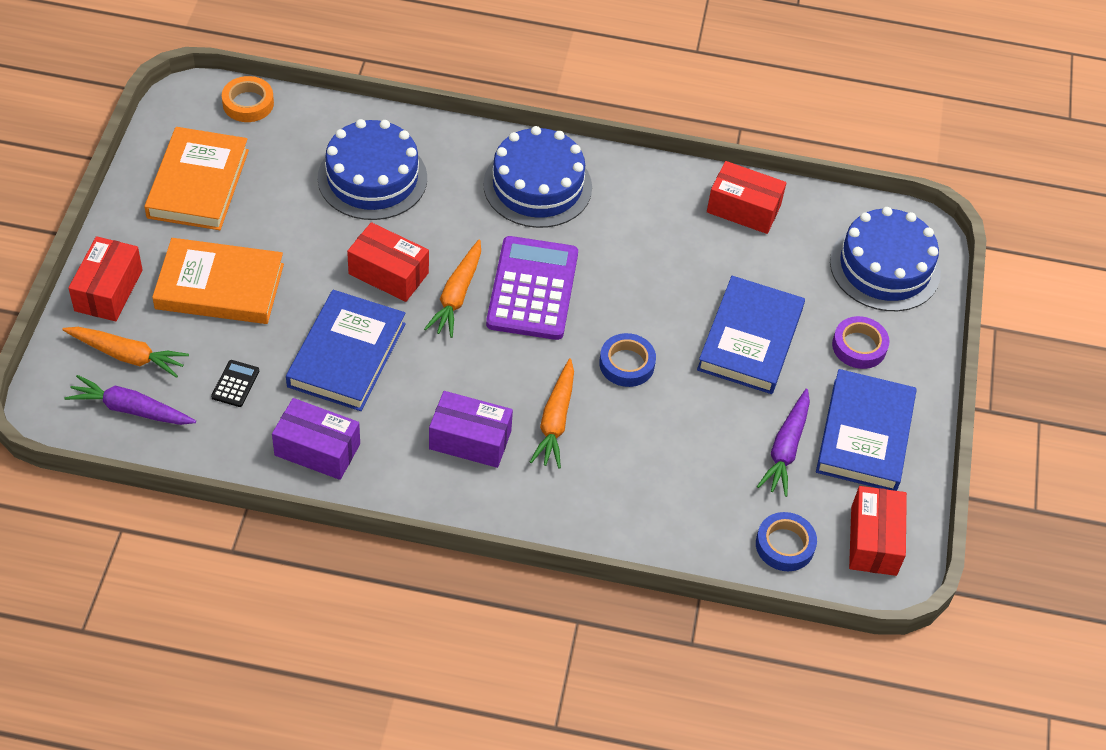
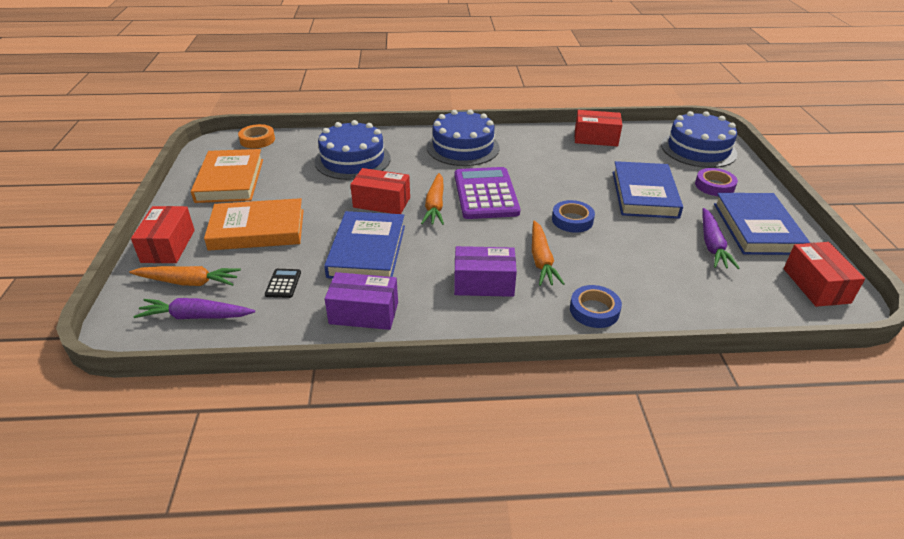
camera: 10 degrees left, 15 degrees down
(785, 545) = (758, 301): blue tape -> blue tape (594, 310)

